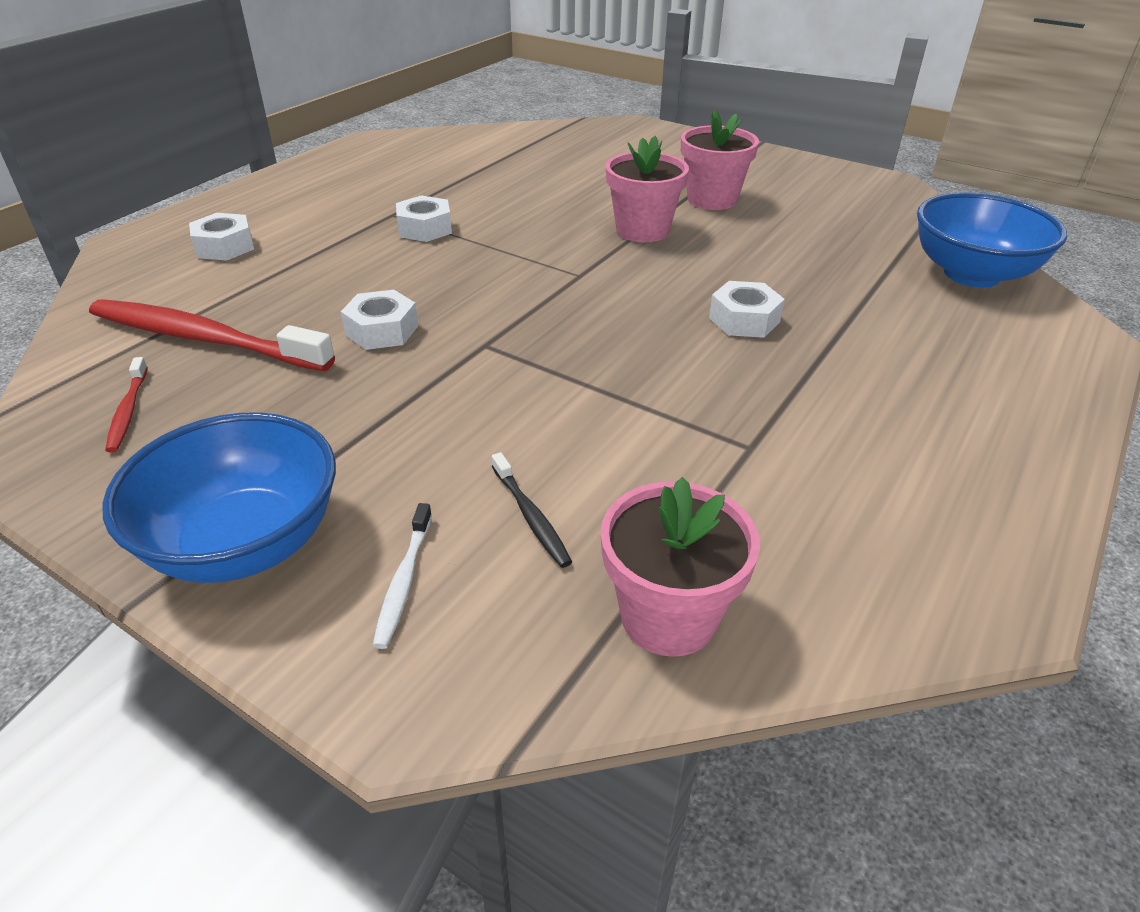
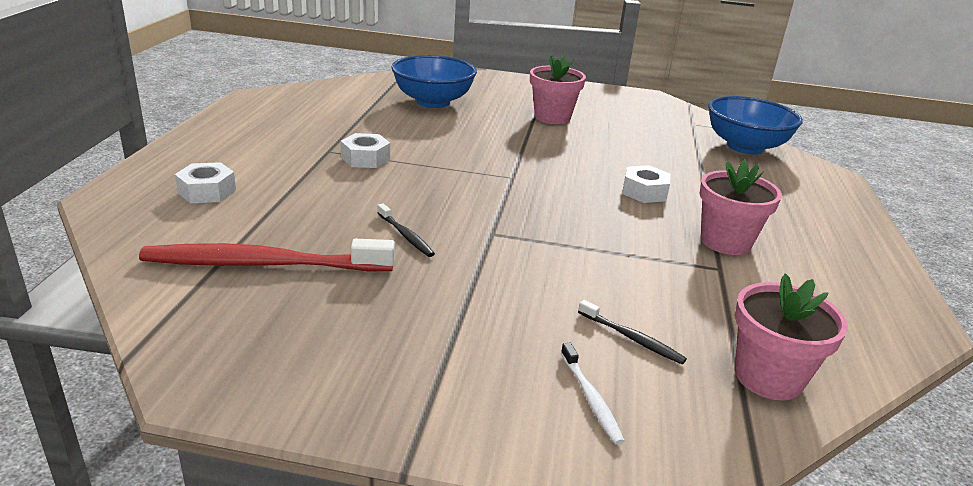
camera: 25 degrees left, 10 degrees down
(128, 411) = (253, 330): red toothbrush -> none
(245, 543) = (452, 403): blue bowl -> blue bowl (433, 102)
(382, 330) = (405, 235): white nut -> black toothbrush
(642, 230) = (526, 142): pink flower pot -> pink flower pot (725, 242)

